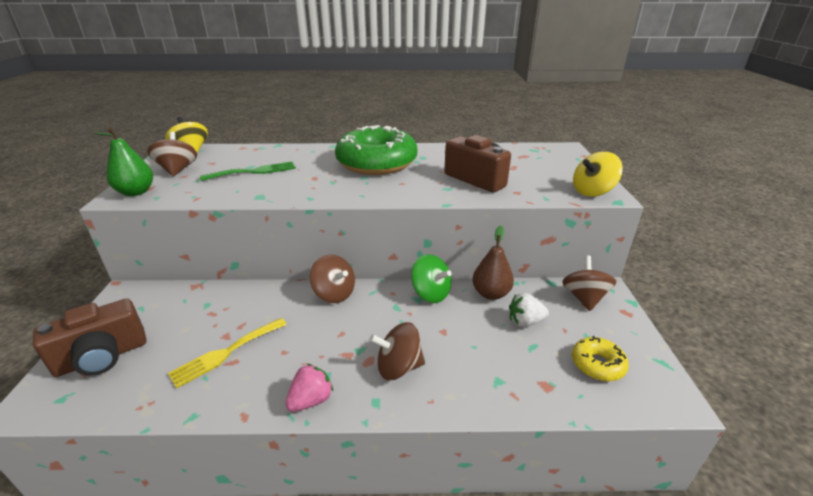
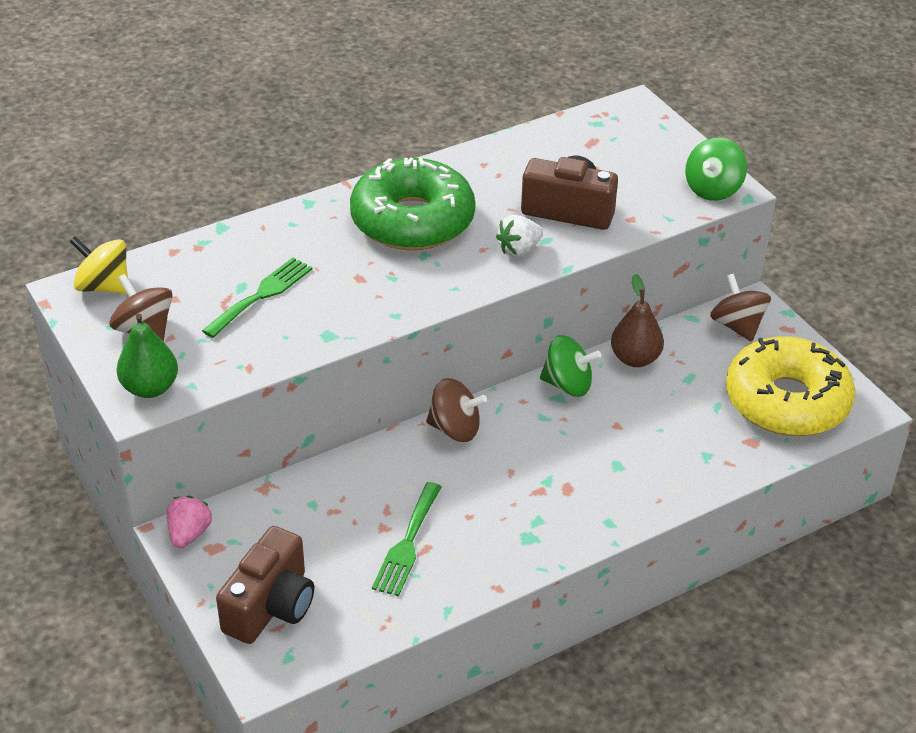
camera: 30 degrees left, 10 degrees up
(226, 353) = (407, 543): yellow fork -> green fork
(311, 400) = (547, 547): pink strawberry -> pink strawberry (189, 534)
(398, 367) = (603, 482): brown spinning top -> none
(525, 322) = (693, 380): white strawberry -> white strawberry (519, 250)
(592, 191) = (713, 189): yellow spinning top -> green spinning top
(597, 364) = (786, 401): yellow donut -> yellow donut, size x2.17

